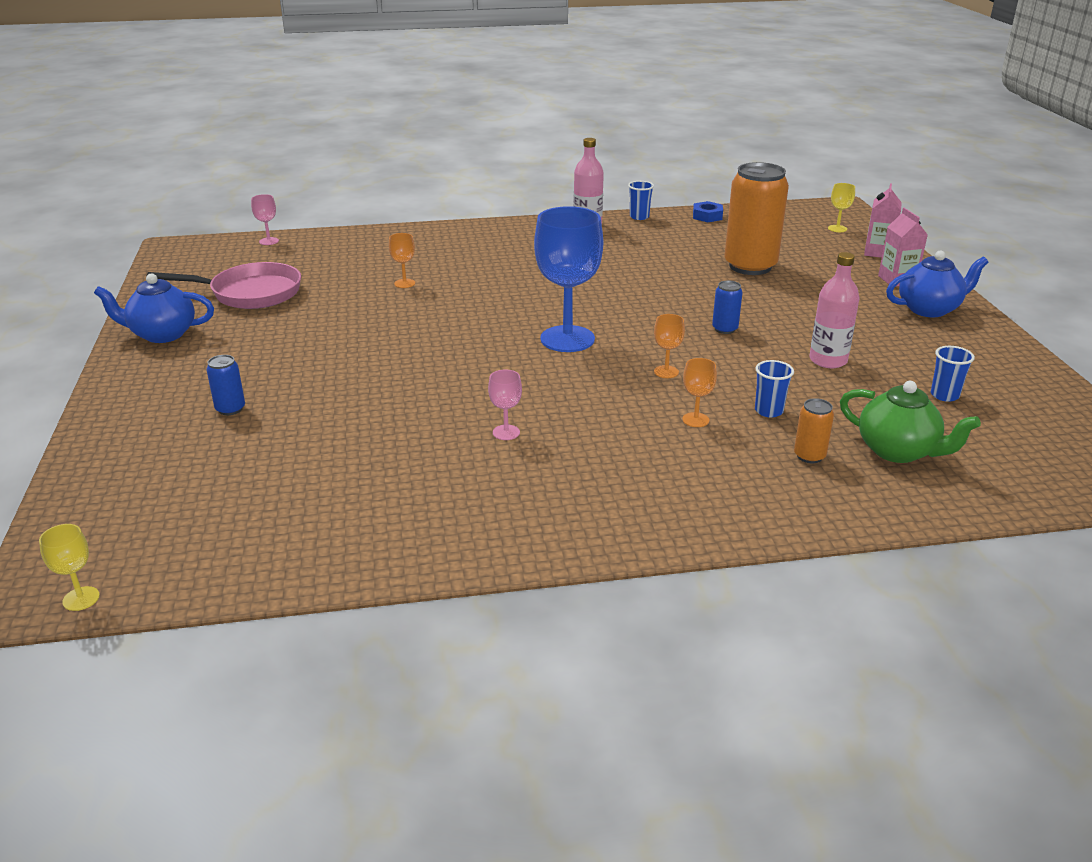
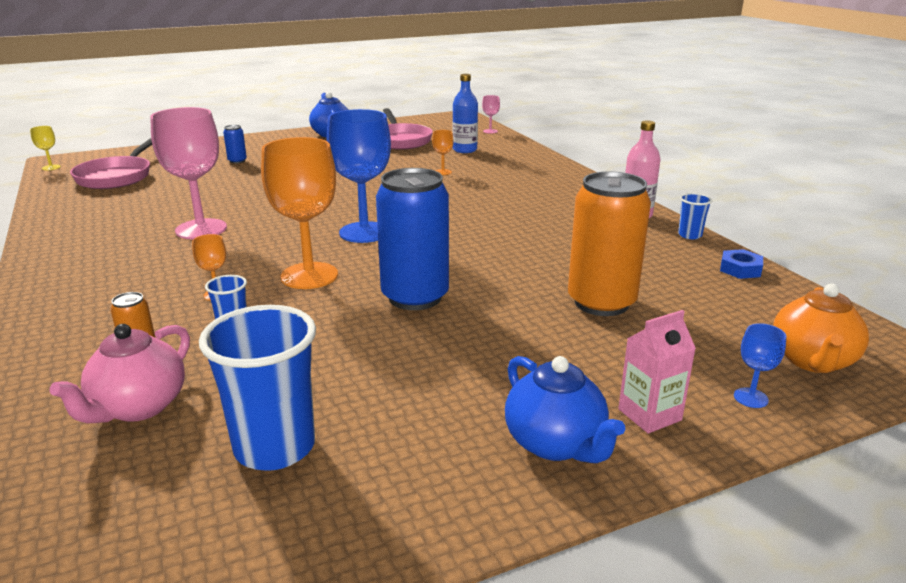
camera: 75 degrees right, 5 degrees down
(216, 515) = (117, 177): none -> pink pan
(331, 263) = (465, 150): none -> blue bottle
(506, 432) = (201, 229): pink goblet -> pink goblet, size x2.33
(666, 372) = (309, 276): orange goblet -> orange goblet, size x2.33
(725, 329) = (415, 297): blue can -> blue can, size x2.32
(828, 360) = (356, 360): pink bottle -> none
(837, 228) = (812, 361): yellow goblet -> orange teapot
(878, 252) = (750, 398): pink carton -> blue goblet
(898, 451) = (138, 407): green teapot -> pink teapot
(944, 395) = (275, 447): blue cup -> blue cup, size x2.06

